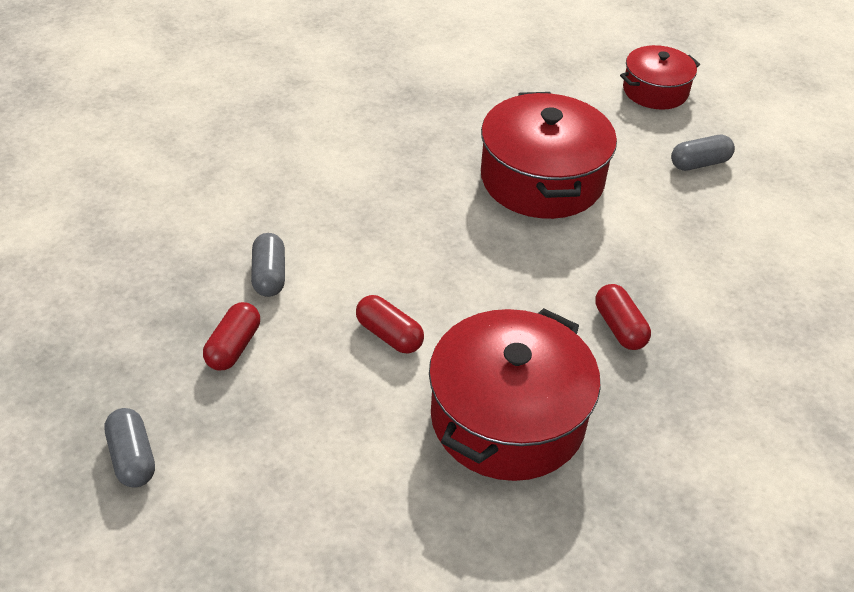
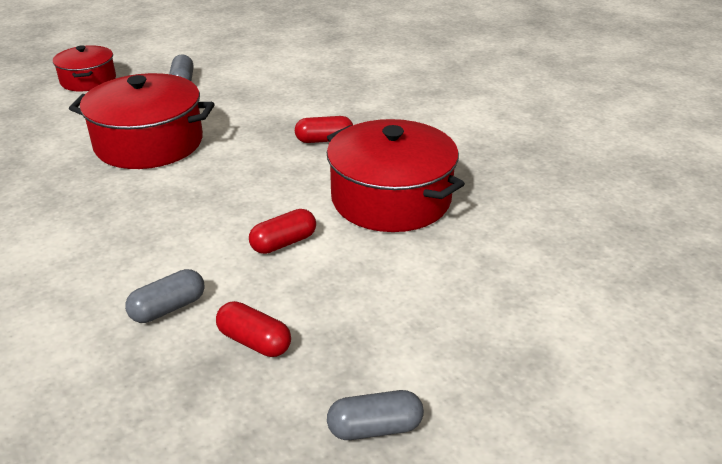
camera: 75 degrees left, 10 degrees down
(269, 275) = (168, 308): grey capsule -> grey capsule turned 45 degrees counterclockwise

